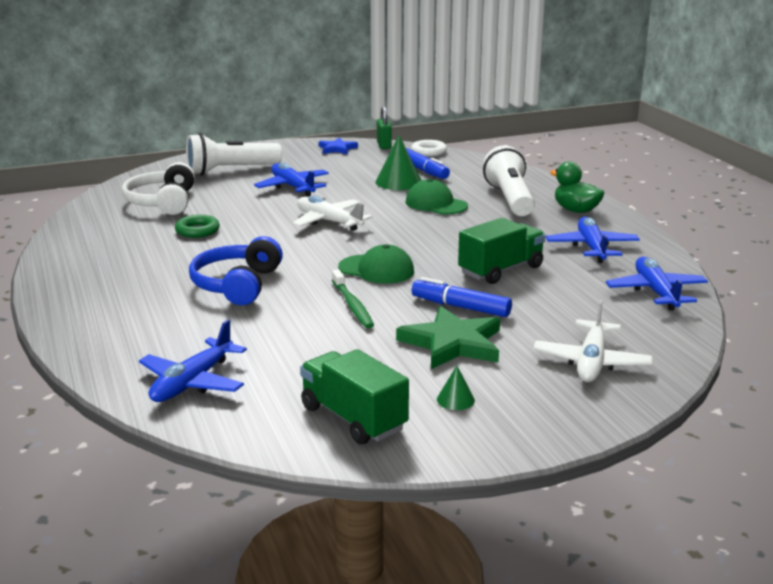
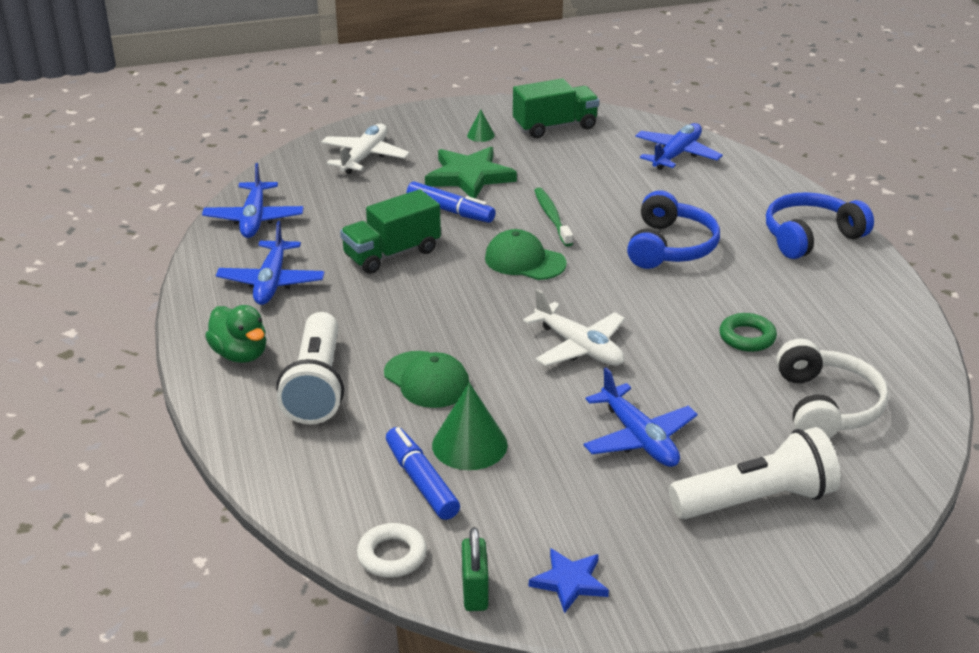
camera: 175 degrees left, 10 degrees up
(91, 298) = (810, 237): none -> blue headphones
(353, 418) = (555, 126): green truck -> green truck turned 75 degrees counterclockwise

